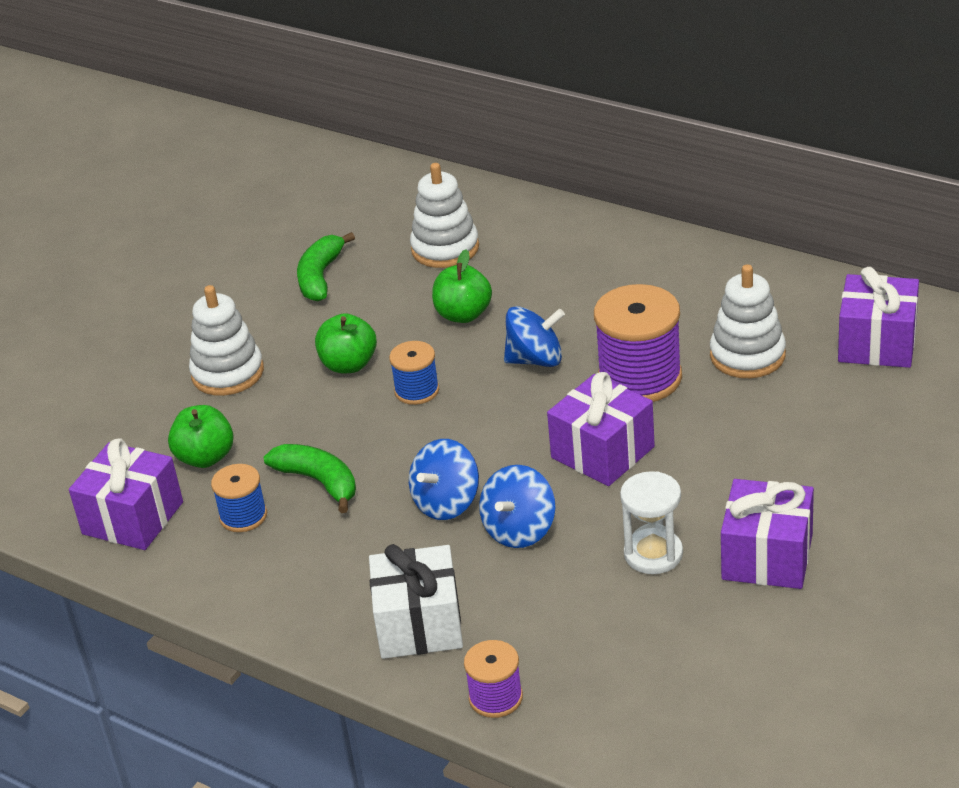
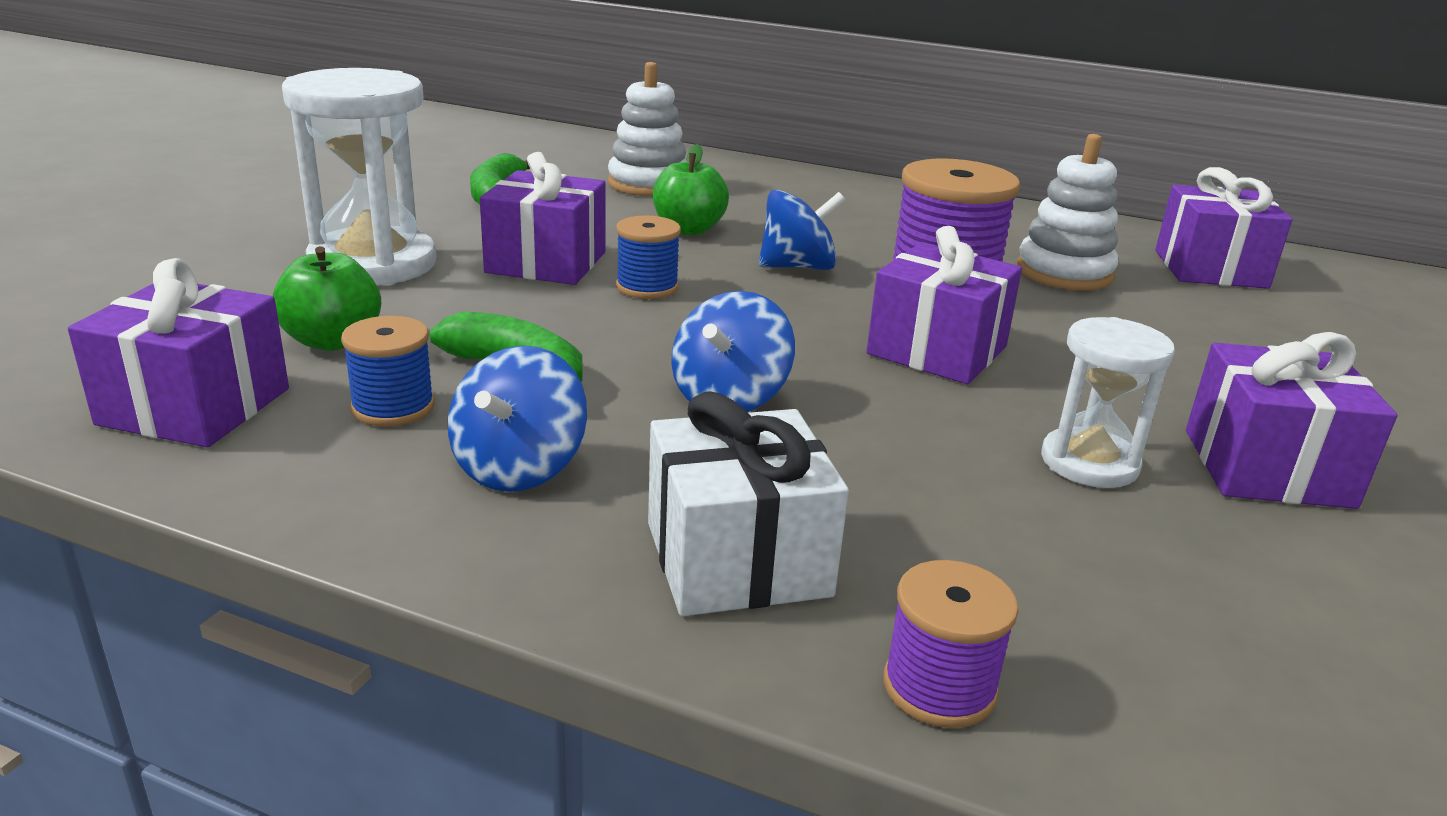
camera: 15 degrees left, 10 degrees down
(227, 373) = (373, 264): white stacking toy -> white hourglass
(349, 365) = (546, 262): green apple -> purple gift
(519, 530) = (859, 431): blue spinning top -> blue spinning top (519, 467)

